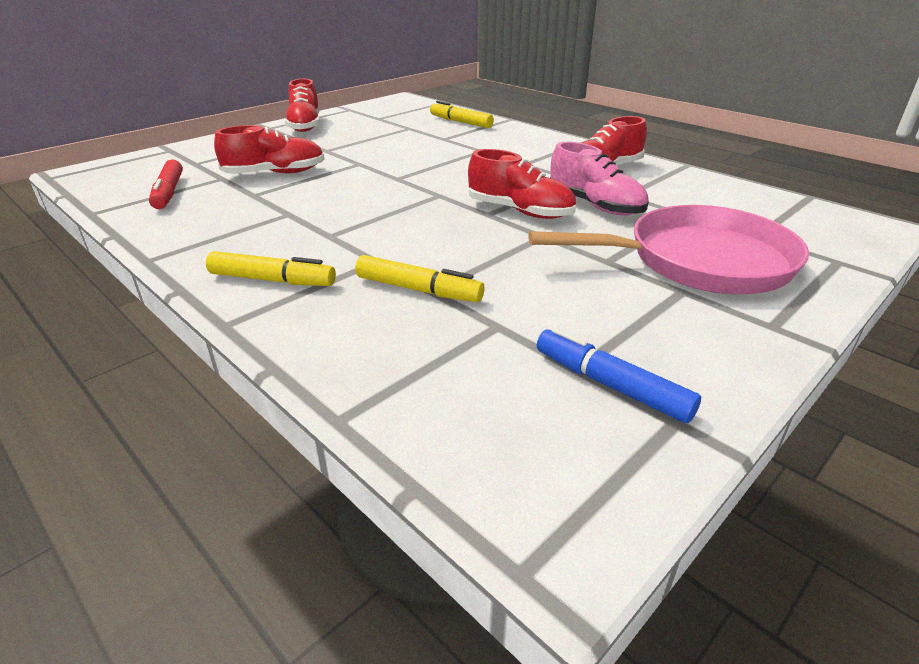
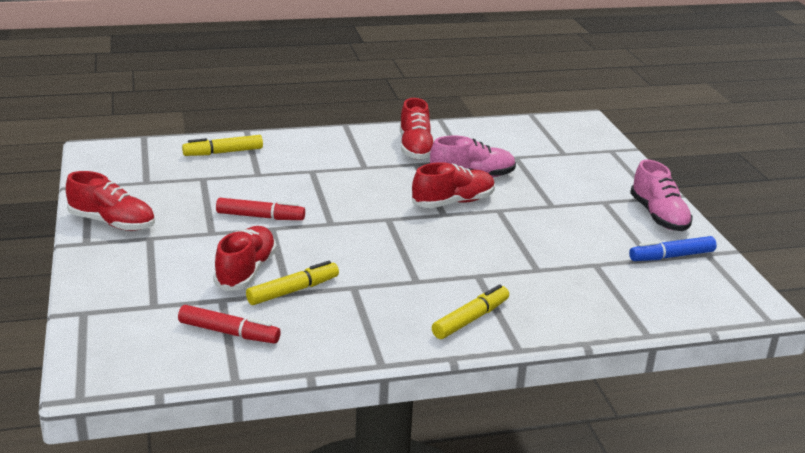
camera: 60 degrees left, 5 degrees down
(373, 156) = (260, 217): none -> red marker
(418, 290) = (533, 273): yellow marker -> yellow marker (293, 291)
(698, 261) = (577, 183): pink pan -> none
(720, 343) = (659, 216): none -> pink shoe

